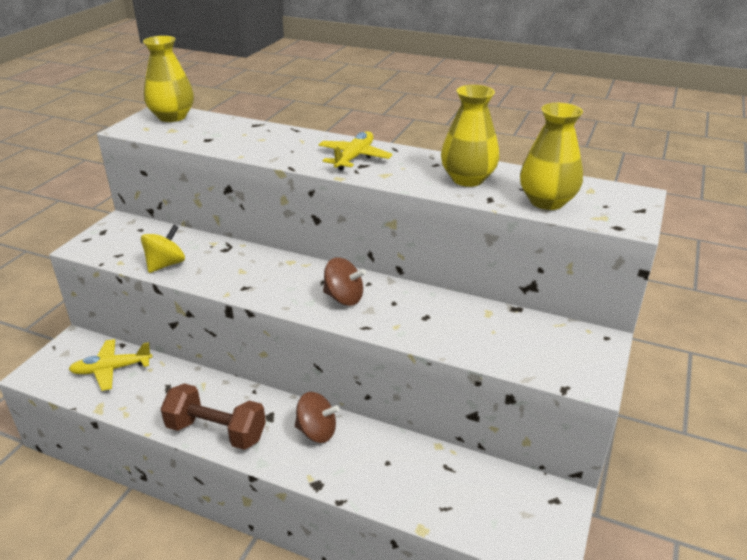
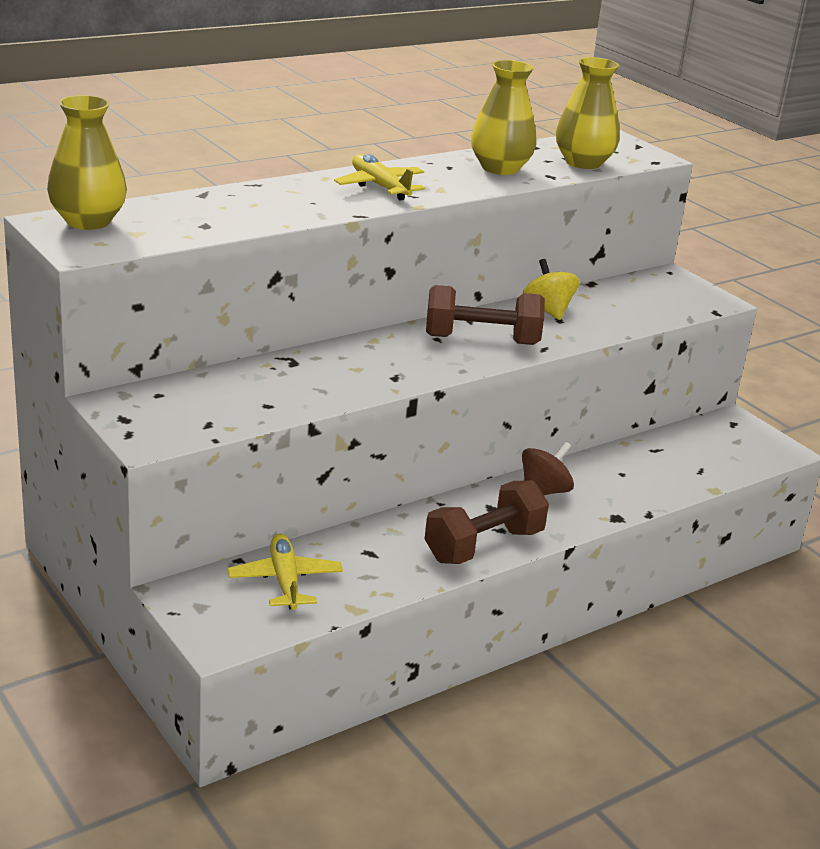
camera: 60 degrees left, 5 degrees down
(111, 369) = (285, 581): yellow plane -> yellow plane turned 150 degrees clockwise
(166, 264) = (279, 403): yellow spinning top -> yellow spinning top (547, 310)
(344, 298) = (481, 340): brown spinning top -> brown dumbbell

